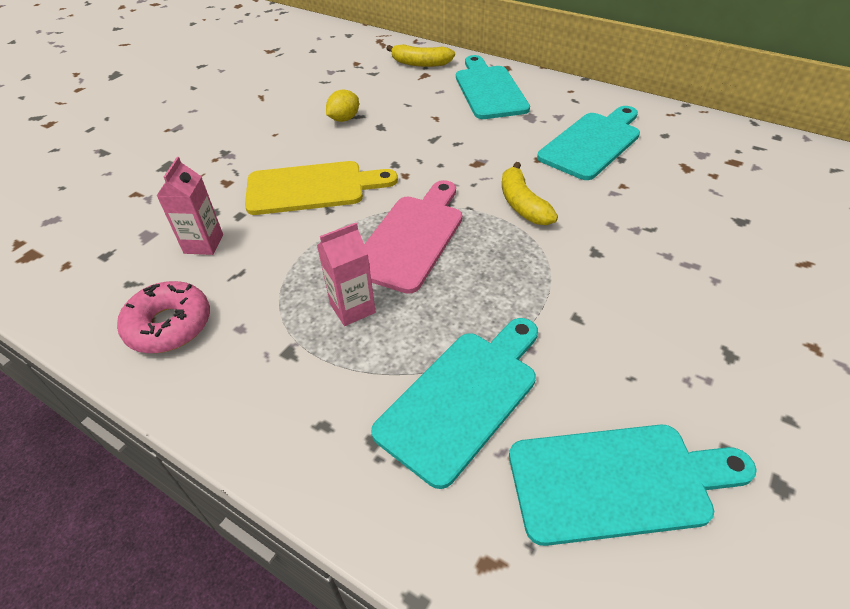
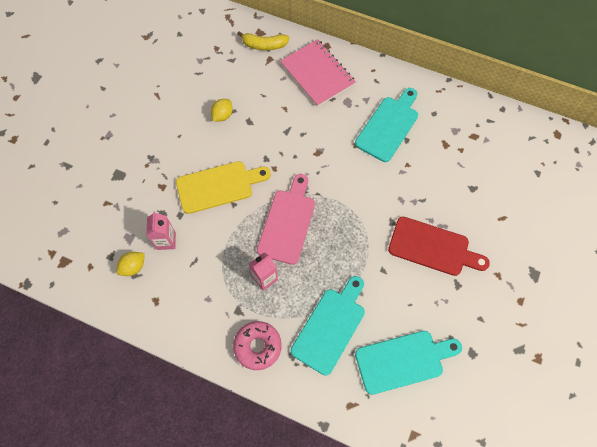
camera: 10 degrees left, 20 degrees up
(134, 272) = (133, 267): none -> yellow lemon
(169, 325) = (168, 302): pink donut -> pink donut (257, 346)
(489, 90) = (317, 74): turquoise cutting board -> pink notebook
(522, 204) = (348, 187): yellow banana -> none
(674, 293) = (433, 247): none -> red cutting board

